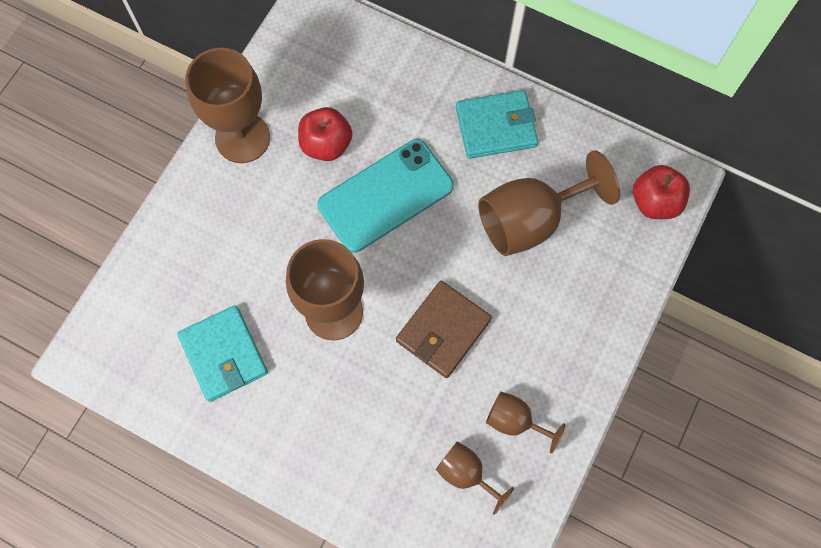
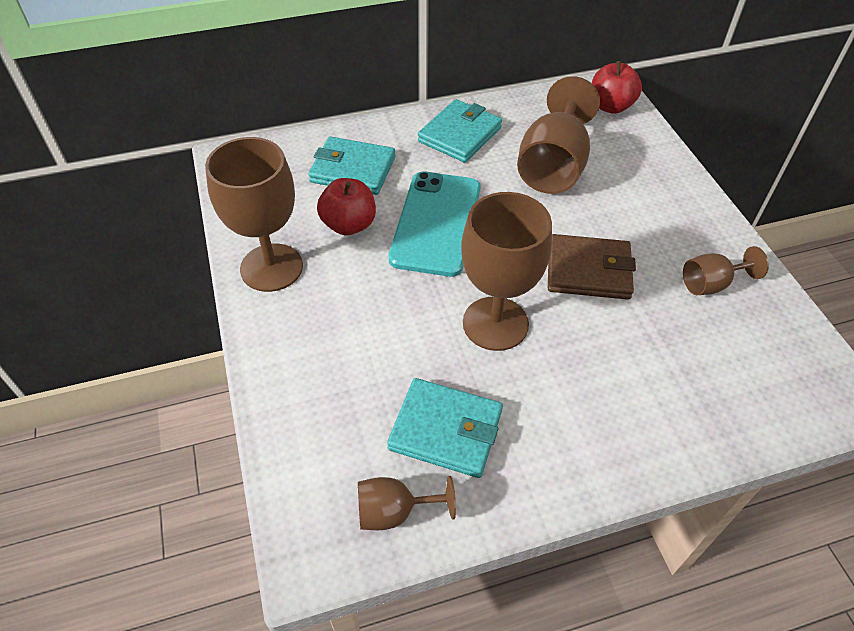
camera: 45 degrees left, 20 degrees down
(380, 94) = (352, 170): none -> turquoise wallet
(443, 330) = (588, 270): brown wallet -> brown wallet turned 75 degrees counterclockwise
(466, 474) = (731, 345): brown goblet -> brown goblet (394, 512)

